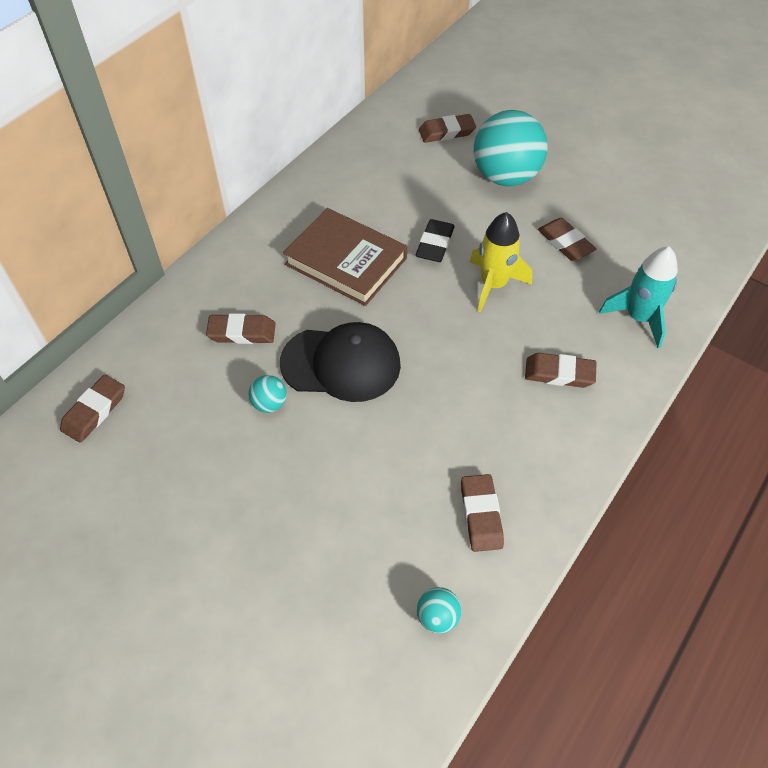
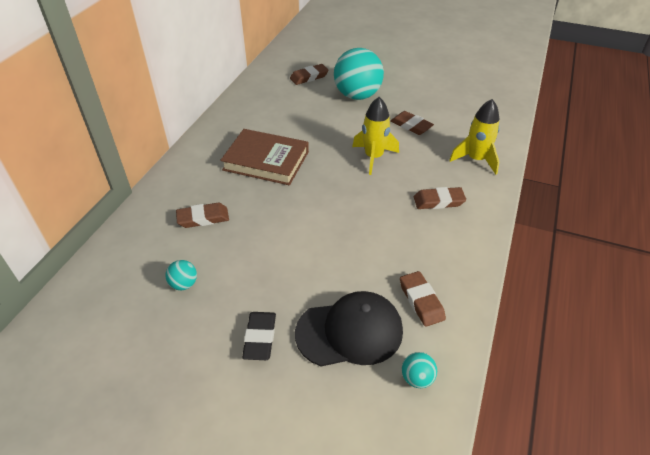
camera: 15 degrees left, 10 degrees down
(94, 411) = (99, 294): brown eraser -> none
(269, 403) = (239, 260): turquoise ball -> turquoise ball (184, 284)
(341, 364) = (284, 224): black cap -> black cap (350, 332)
(435, 244) = (325, 140): black eraser -> black eraser (260, 338)
(638, 318) = (476, 159): turquoise rocket -> yellow rocket

